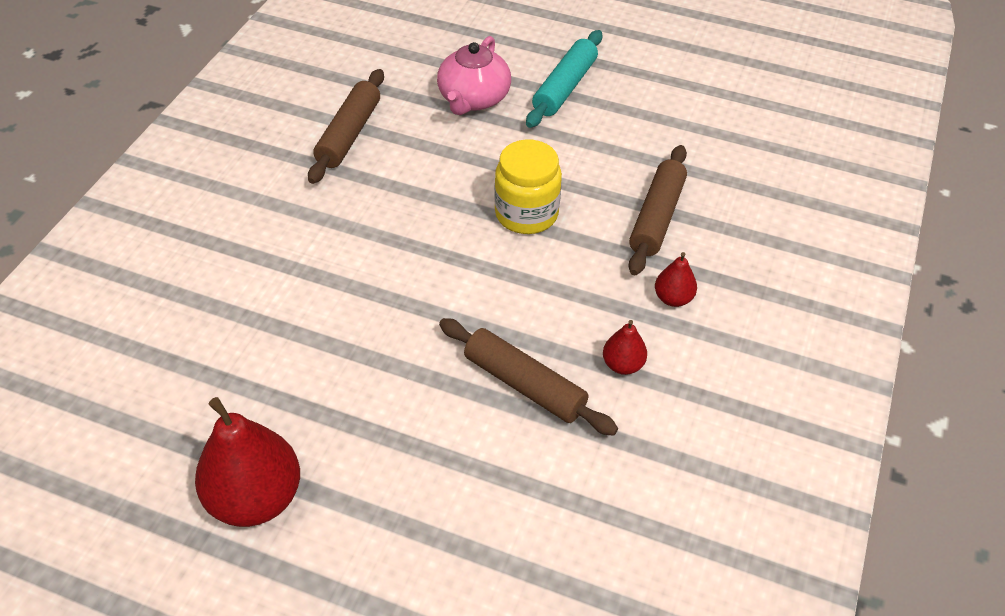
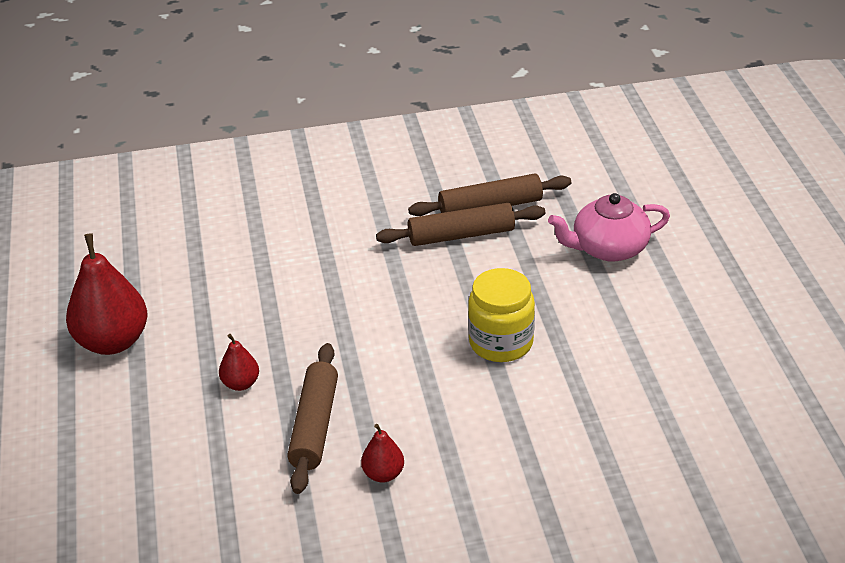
camera: 60 degrees right, 10 degrees down
(565, 87) = (687, 293): turquoise rolling pin -> none
(657, 217) = (578, 423): brown rolling pin -> brown rolling pin (461, 235)
(673, 298) = (487, 475): red pear -> red pear (240, 383)

